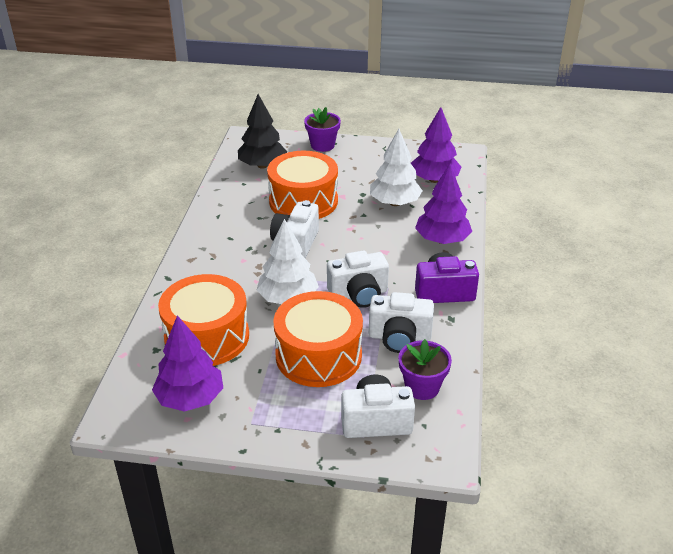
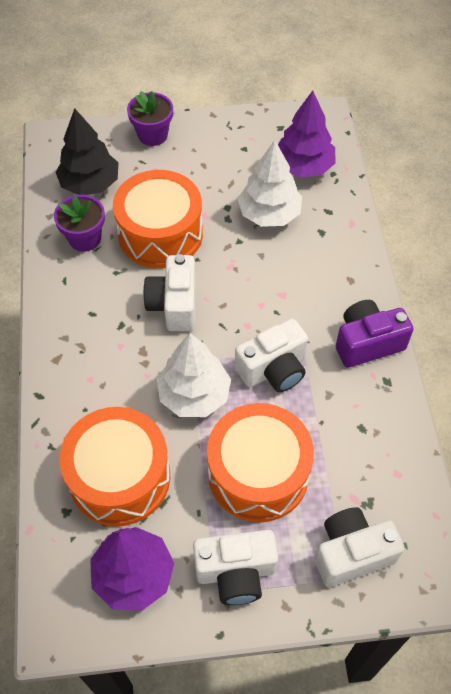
camera: 15 degrees left, 20 degrees up
(399, 337) = (339, 424): white camera -> white camera (236, 572)
(422, 387) = (386, 491): purple flower pot -> purple flower pot (84, 238)
(442, 240) = (341, 262): purple tree -> none

